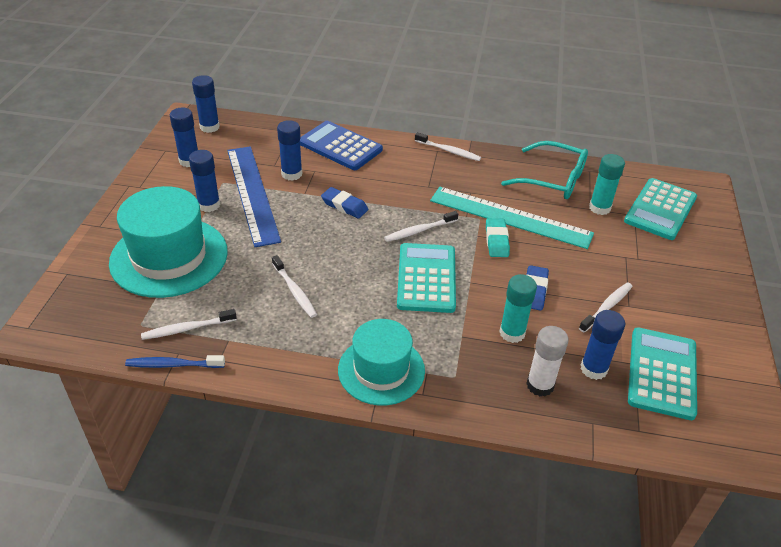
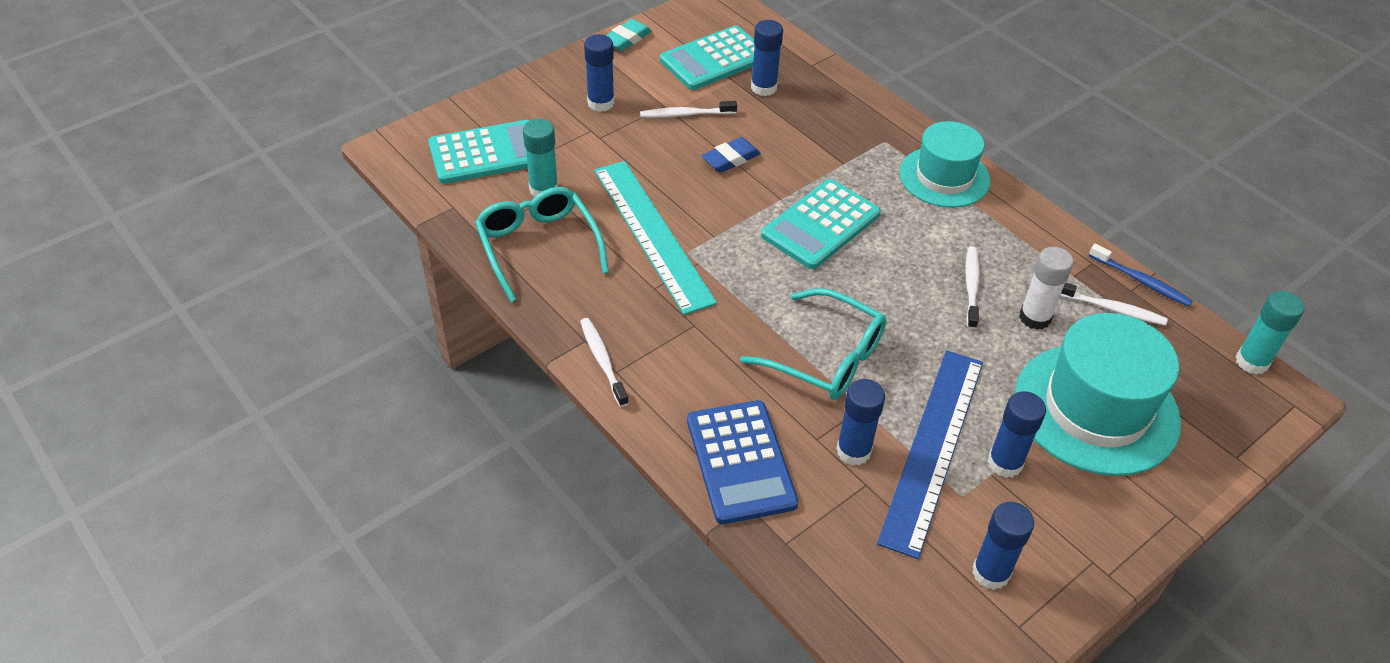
camera: 140 degrees left, 5 degrees up
(209, 127) = (914, 641): blue glue stick -> blue glue stick (601, 103)
(344, 206) = (826, 357): blue eraser -> turquoise glasses
(419, 231) = (771, 276): white toothbrush -> none
(496, 241) = (702, 219): turquoise eraser -> turquoise eraser (627, 39)
(512, 333) = (796, 142): turquoise glue stick -> turquoise glue stick (1252, 362)
(540, 385) = (821, 101): white glue stick -> white glue stick (1035, 318)

